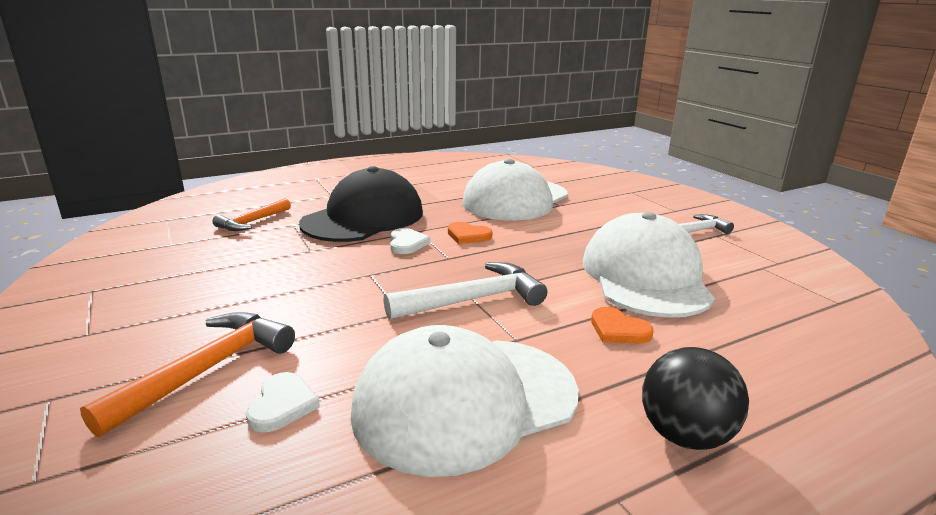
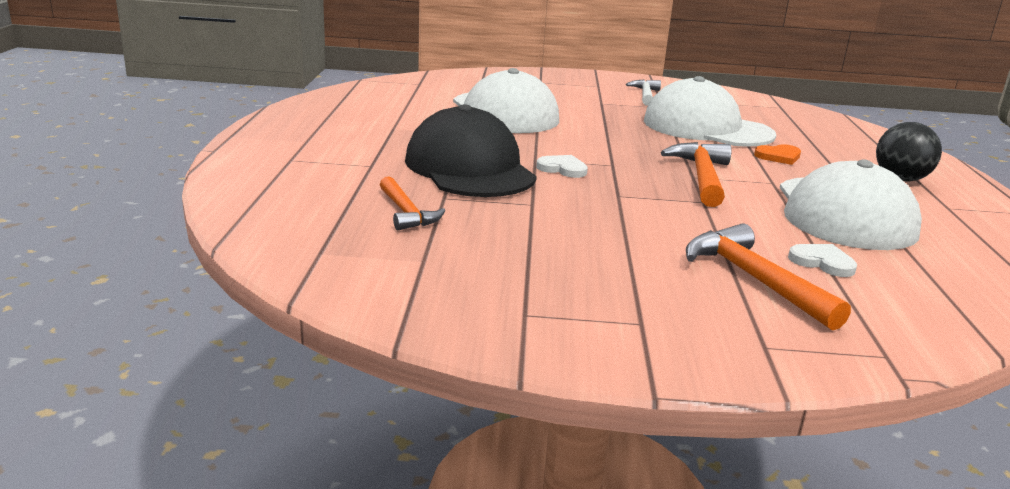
camera: 60 degrees left, 0 degrees up
(468, 235) = (571, 147): orange heart -> none
(473, 300) = (702, 177): white hammer -> orange hammer

